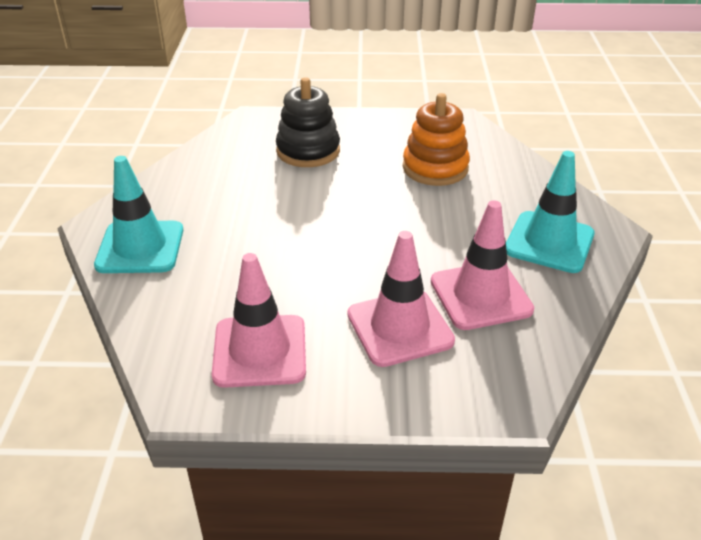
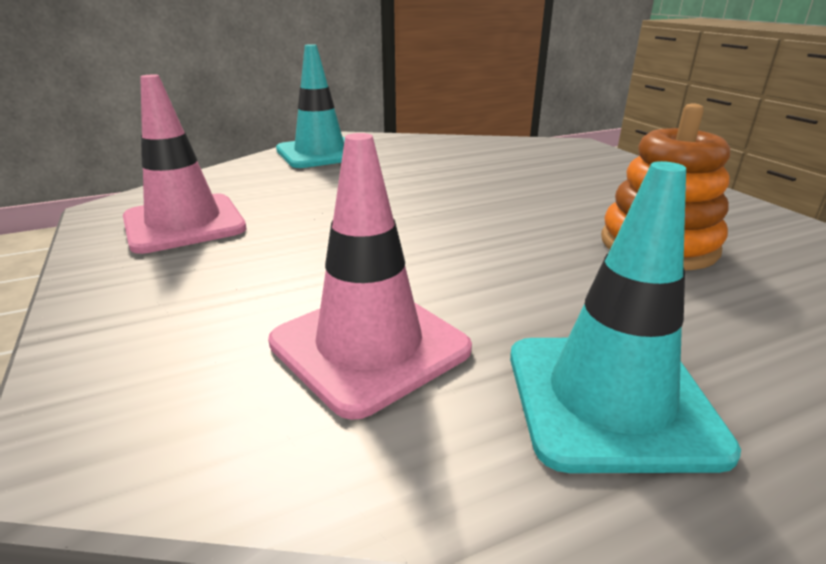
camera: 65 degrees right, 10 degrees down
(308, 151) = (562, 174): black stacking toy -> none
(400, 328) = (253, 292): pink traffic cone -> none

